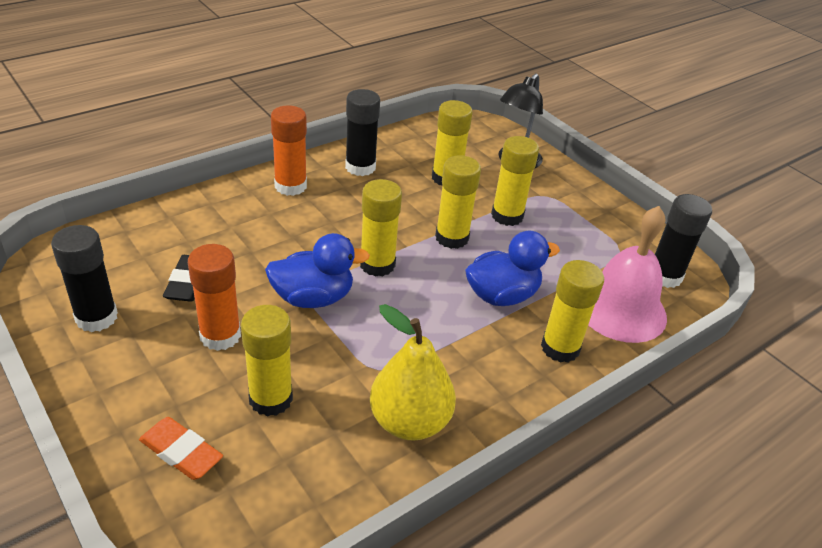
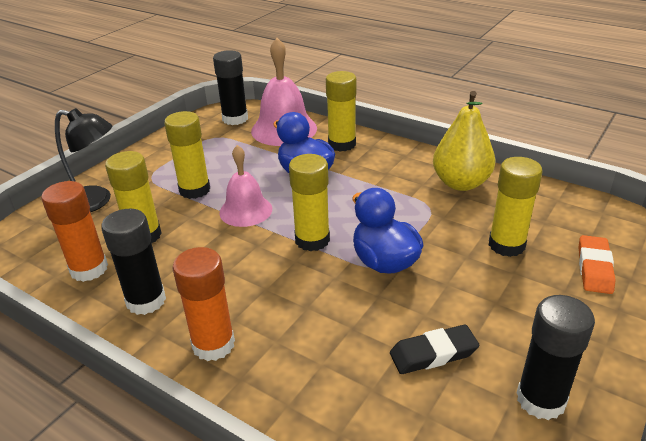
camera: 105 degrees left, 5 degrees down
(220, 335) = (476, 298): orange glue stick -> orange glue stick (89, 269)
(452, 238) = (245, 210): yellow glue stick -> pink bell

